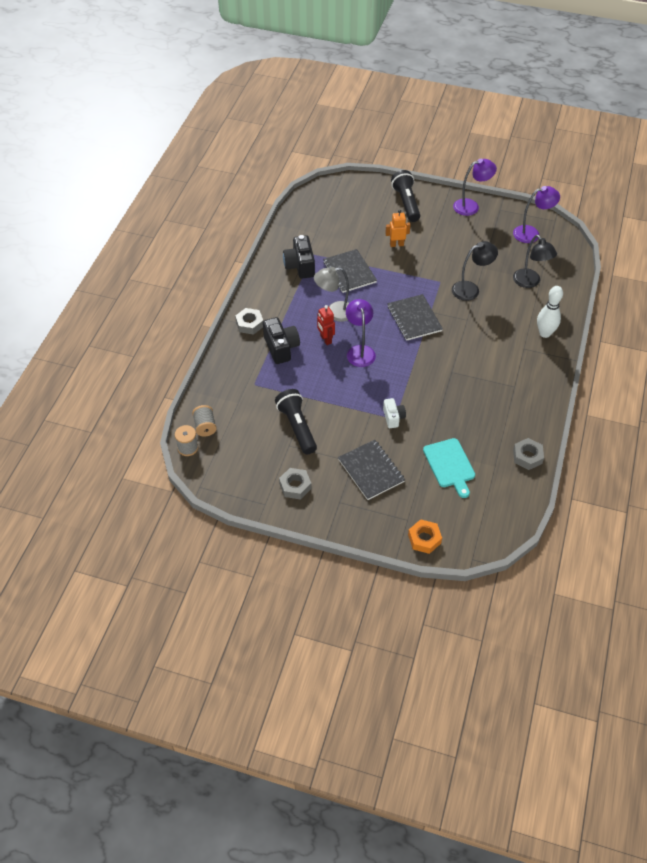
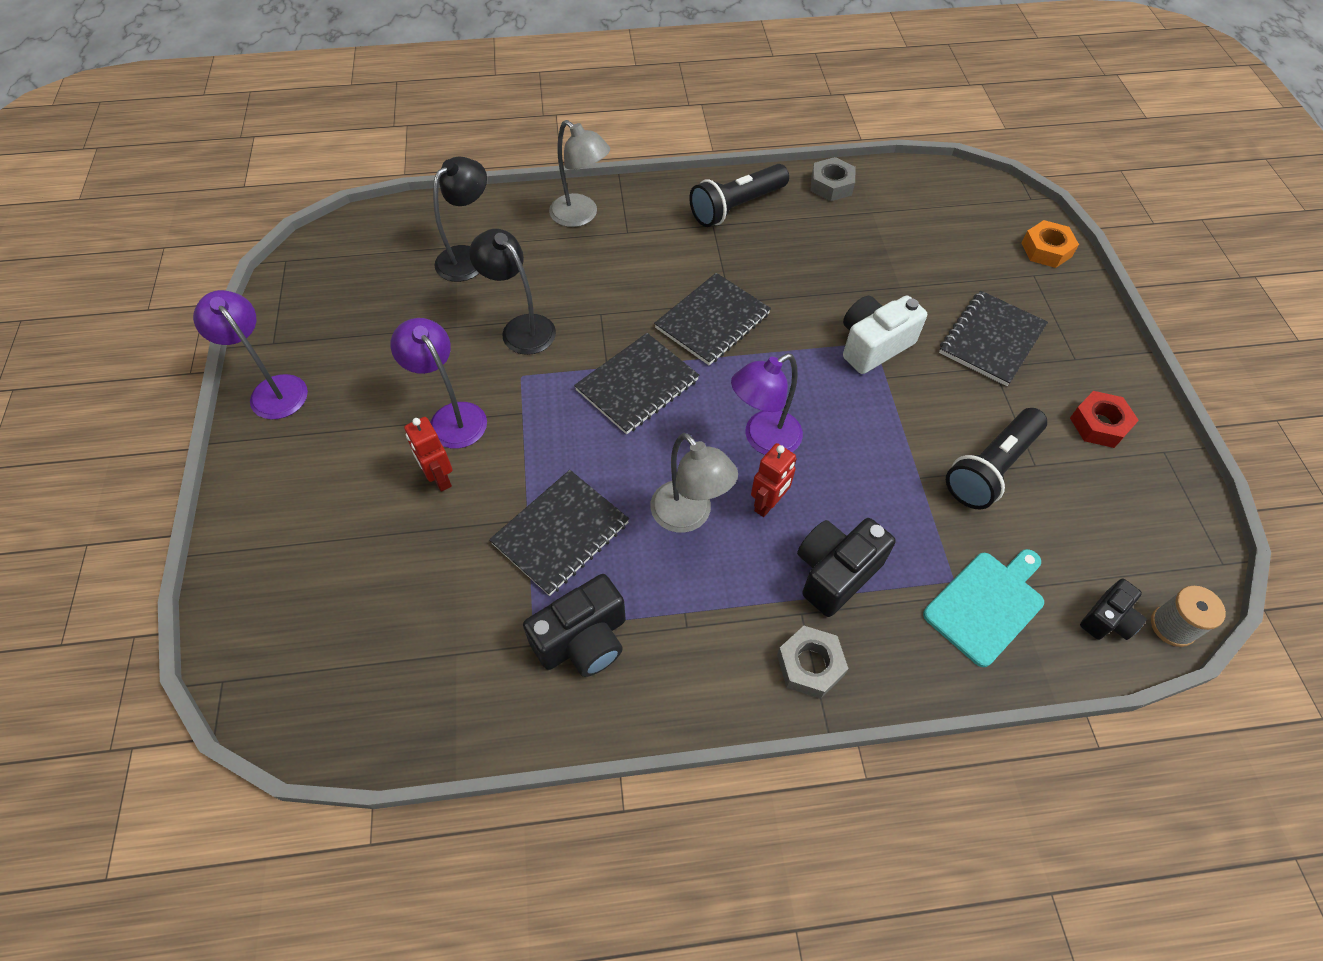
camera: 115 degrees left, 5 degrees up
(205, 427) = (1107, 619): grey spool -> black camera
(295, 486) = (1099, 424): grey nut -> red nut
(393, 417) = (873, 345): white camera -> white camera, size x1.64
(396, 244) = (439, 478): orange robot -> red robot
(406, 203) = (291, 505): black flashlight -> black flashlight (736, 207)
(441, 360) = (712, 321): none -> black notebook
(450, 465) = (908, 256): turquoise cutting board -> turquoise cutting board (986, 605)
(531, 233) = (333, 283): purple lamp -> purple lamp (451, 417)
(545, 333) = (581, 216): white bowling pin -> grey lamp

